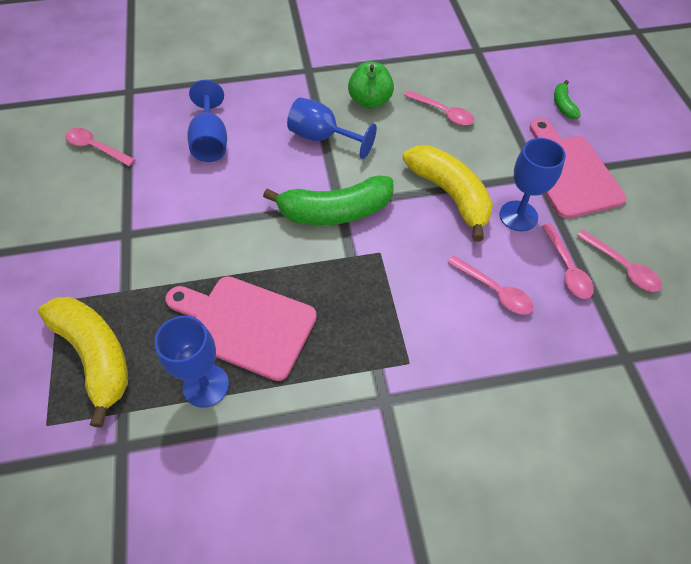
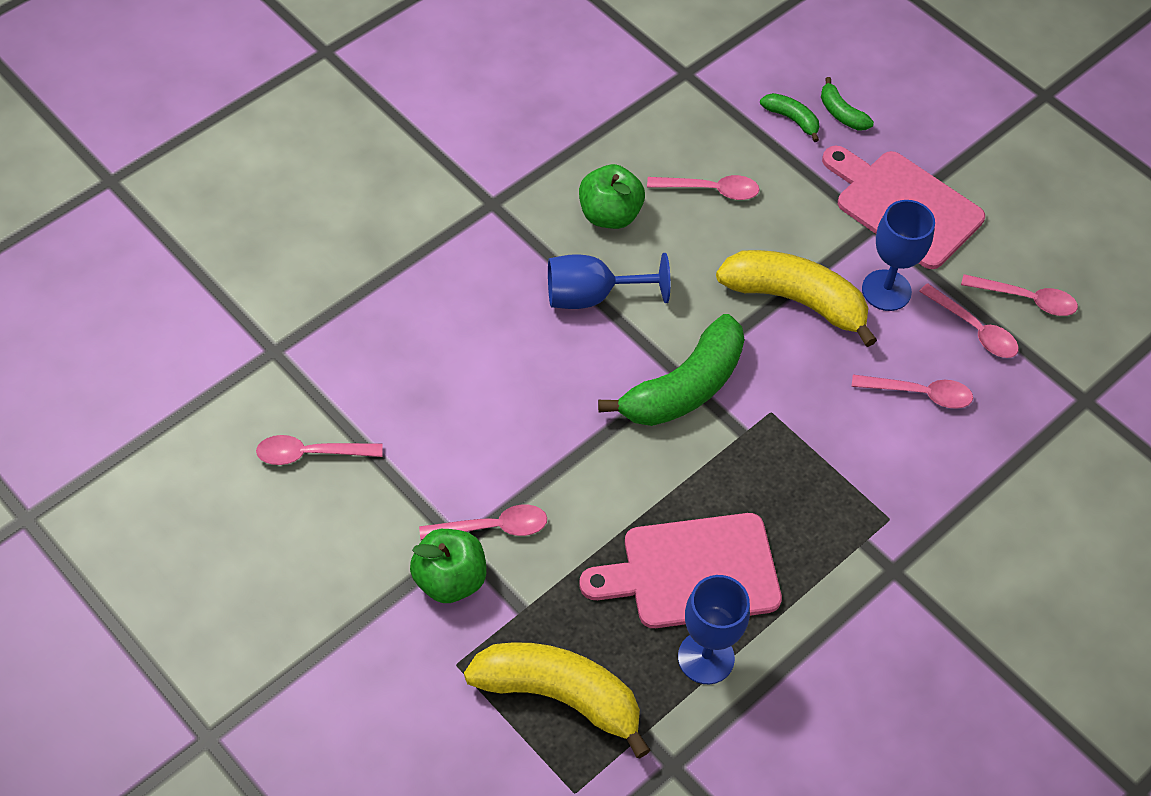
camera: 35 degrees left, 0 degrees up
(101, 250) = (450, 580): none -> green apple
(152, 234) = (493, 527): none -> pink spoon
(210, 141) = (455, 370): blue goblet -> none
(526, 96) = (791, 119): none -> green banana

